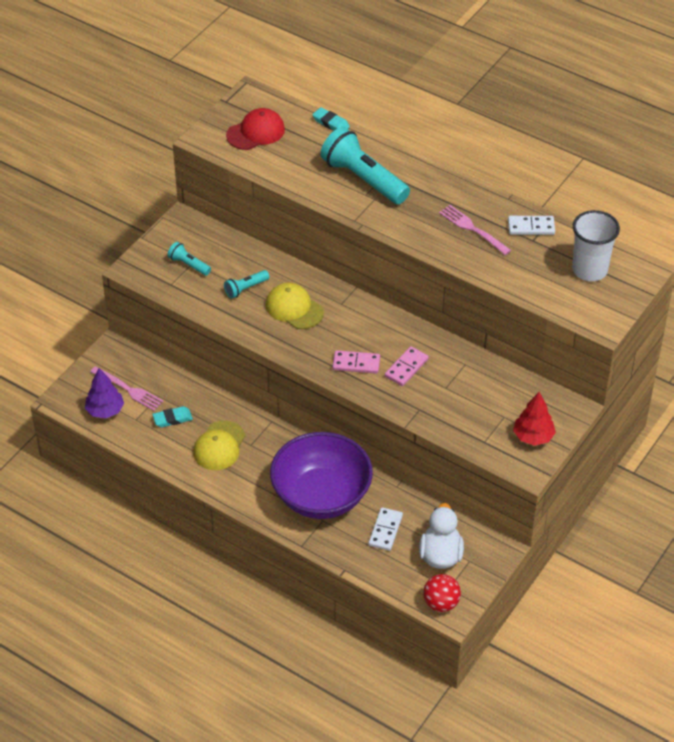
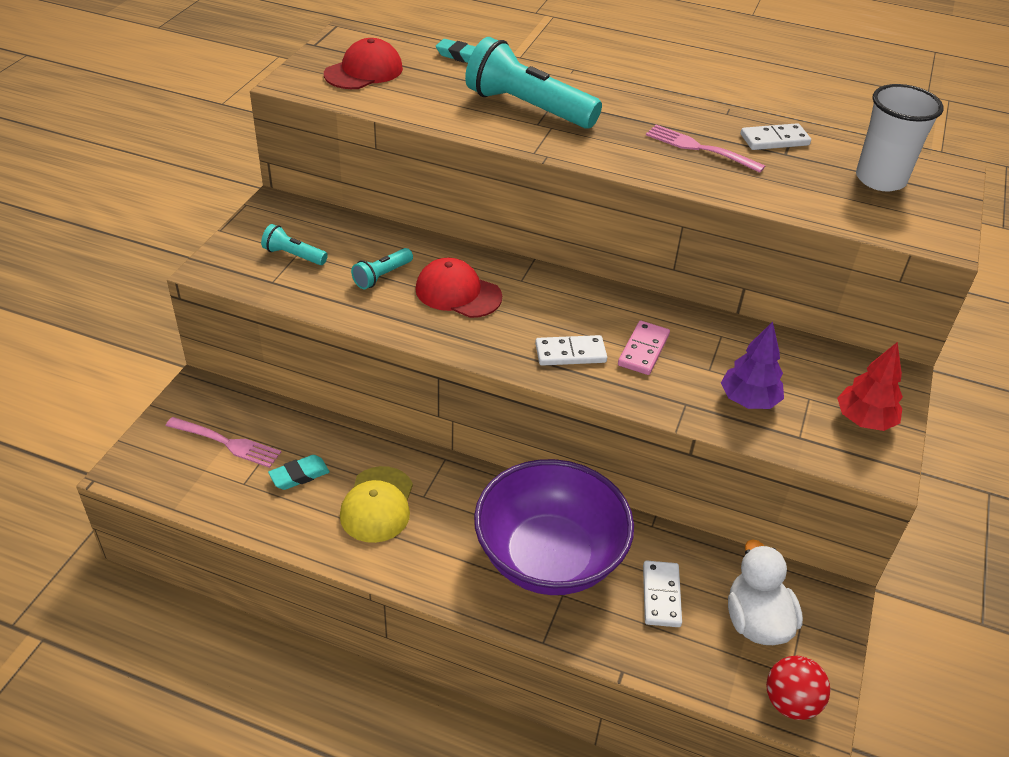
camera: 15 degrees left, 5 degrees down
(105, 411) = (195, 477): purple tree -> purple tree (749, 400)
(294, 308) = (458, 293): yellow cap -> red cap
(356, 363) = (570, 353): pink domino -> white domino

